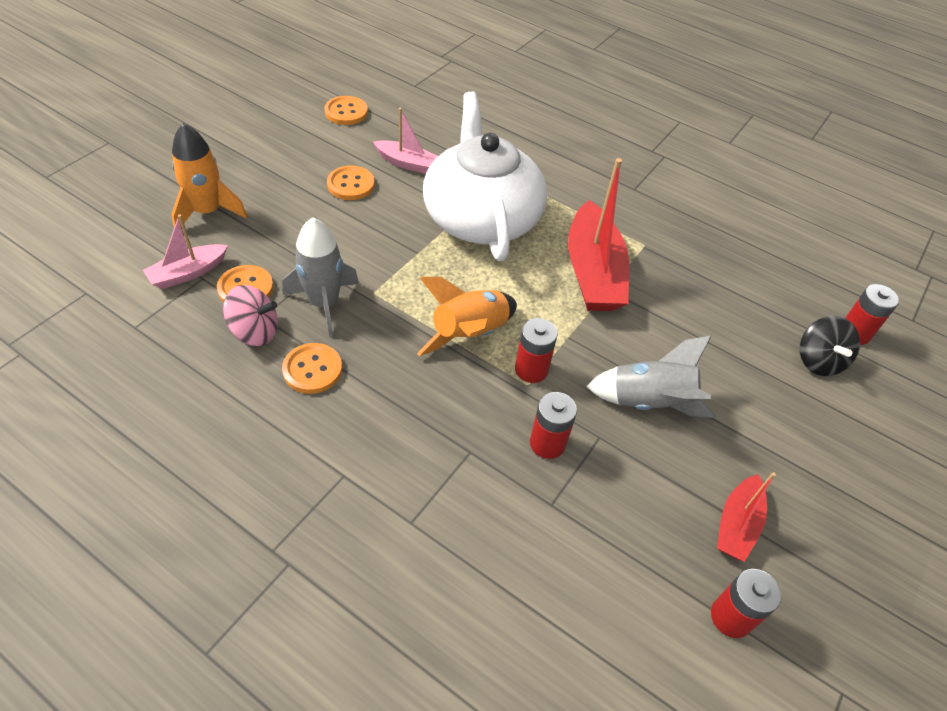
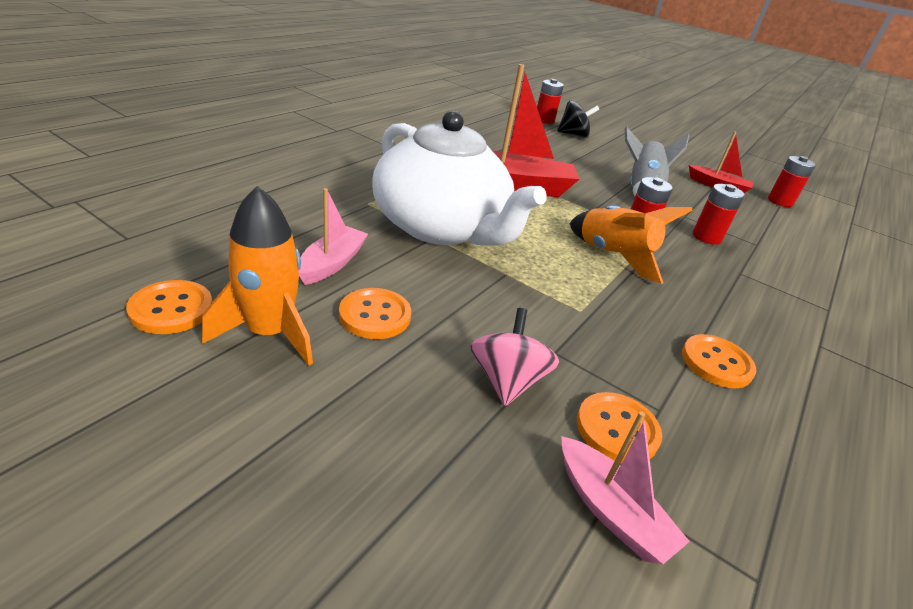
camera: 90 degrees left, 15 degrees down
(207, 212) = (445, 496): orange rocket -> orange rocket (269, 333)
(255, 332) = (689, 416): pink spinning top -> pink spinning top (507, 381)
(324, 303) = (613, 350): grey rocket -> none
(481, 217) = (441, 227): white teapot -> white teapot turned 120 degrees counterclockwise

